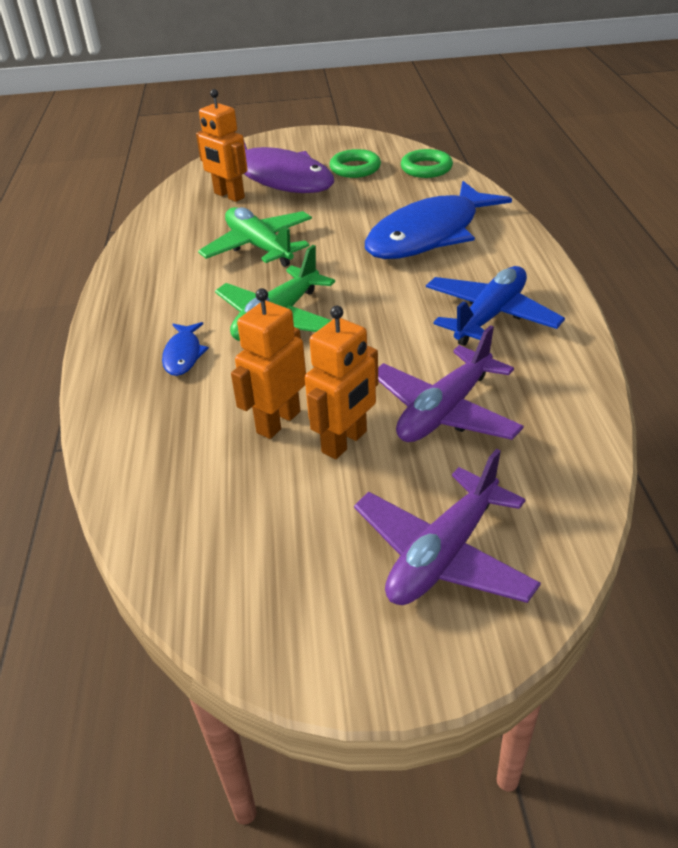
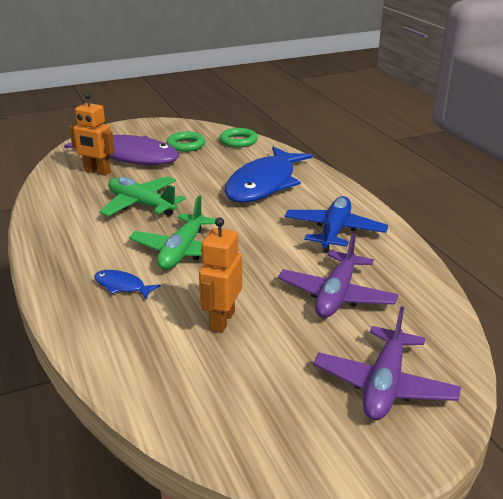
camera: 20 degrees left, 10 degrees down
(183, 355) = (122, 286): blue fish -> blue fish turned 135 degrees clockwise
(345, 442) = (278, 326): orange robot -> none

